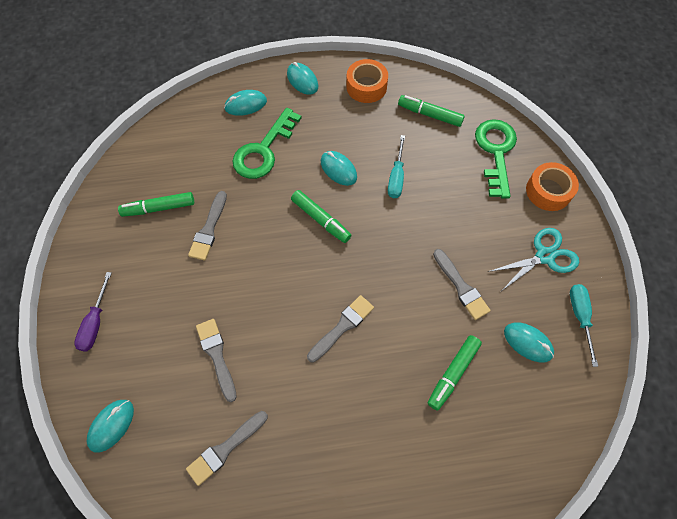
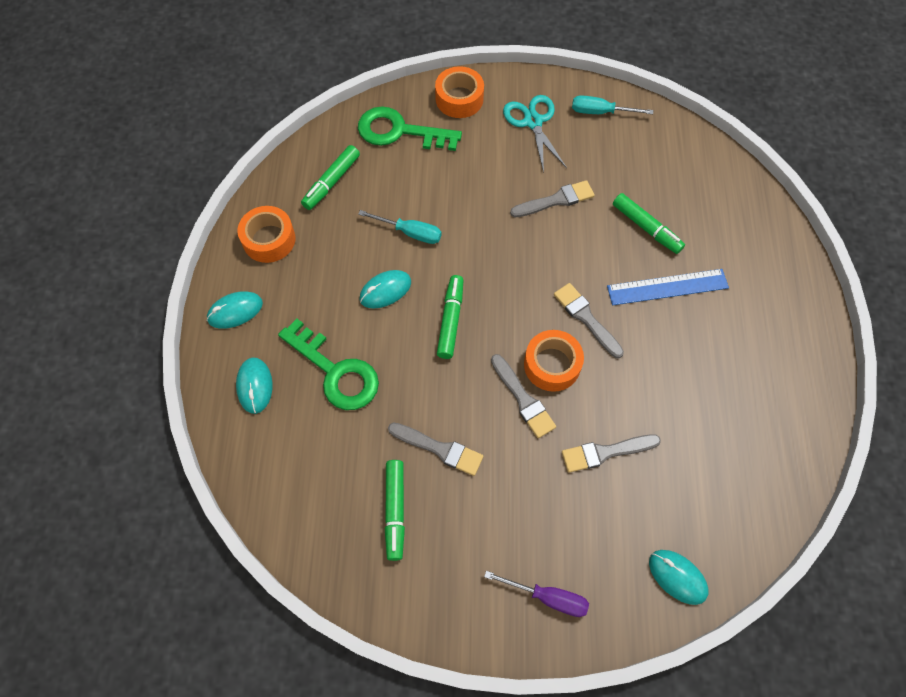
camera: 80 degrees left, 0 degrees up
(225, 448) = (708, 451): grey brush -> grey brush (523, 399)
(292, 303) = (552, 365): none -> orange tape
(321, 220) = (451, 320): green marker -> green marker turned 45 degrees counterclockwise
(390, 399) = (667, 287): none -> blue ruler
(528, 342) = (621, 159): turquoise mouse -> none

